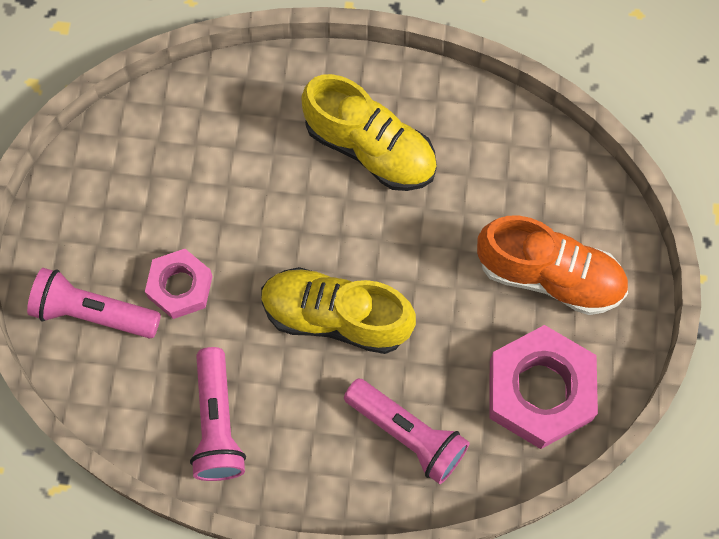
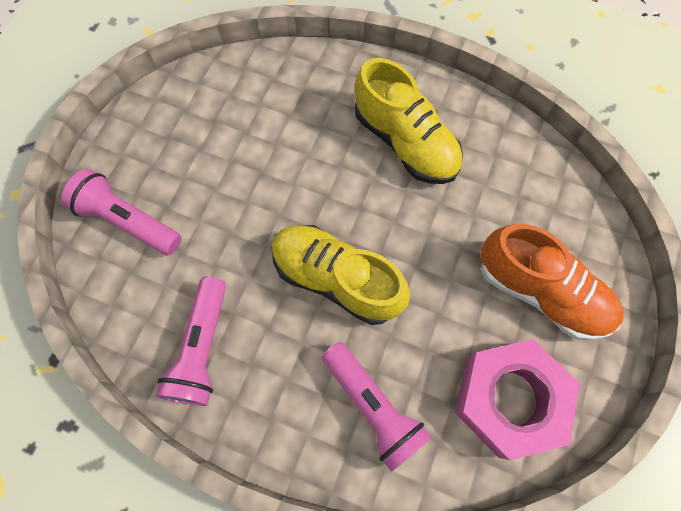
camera: 15 degrees right, 0 degrees up
(180, 287) = (209, 218): pink nut -> none

